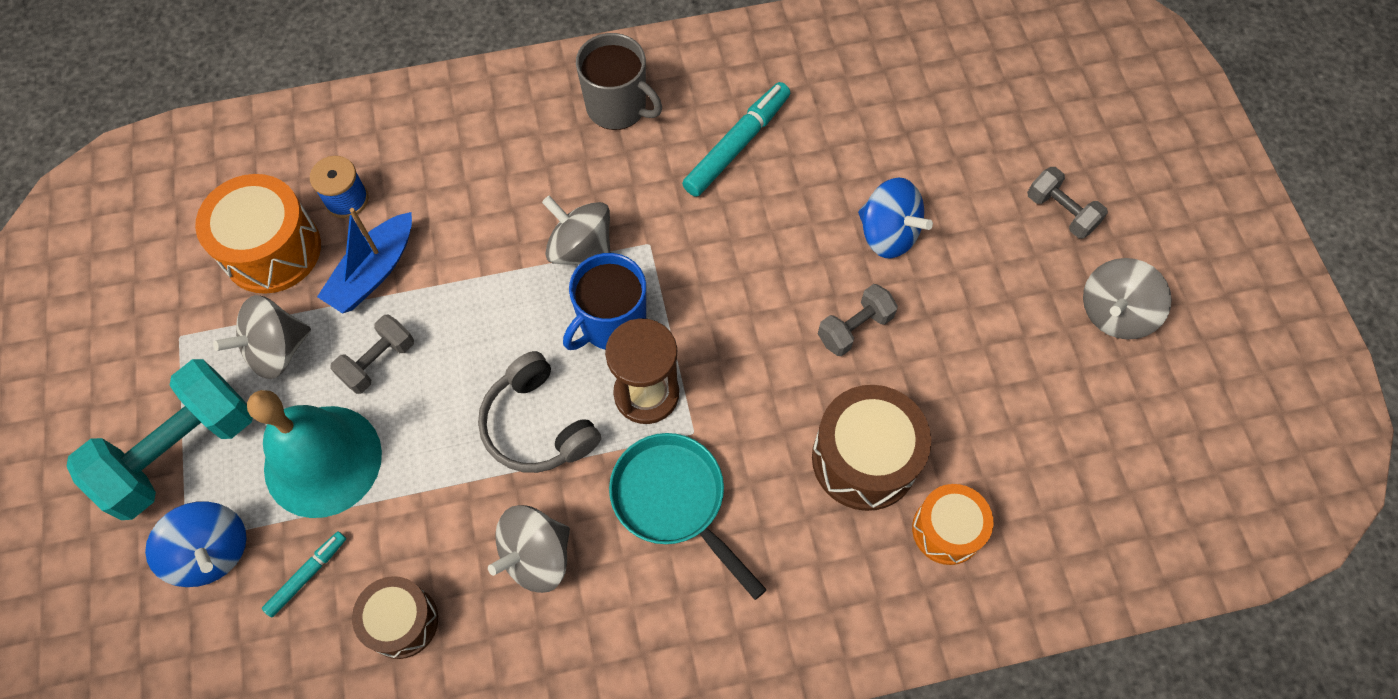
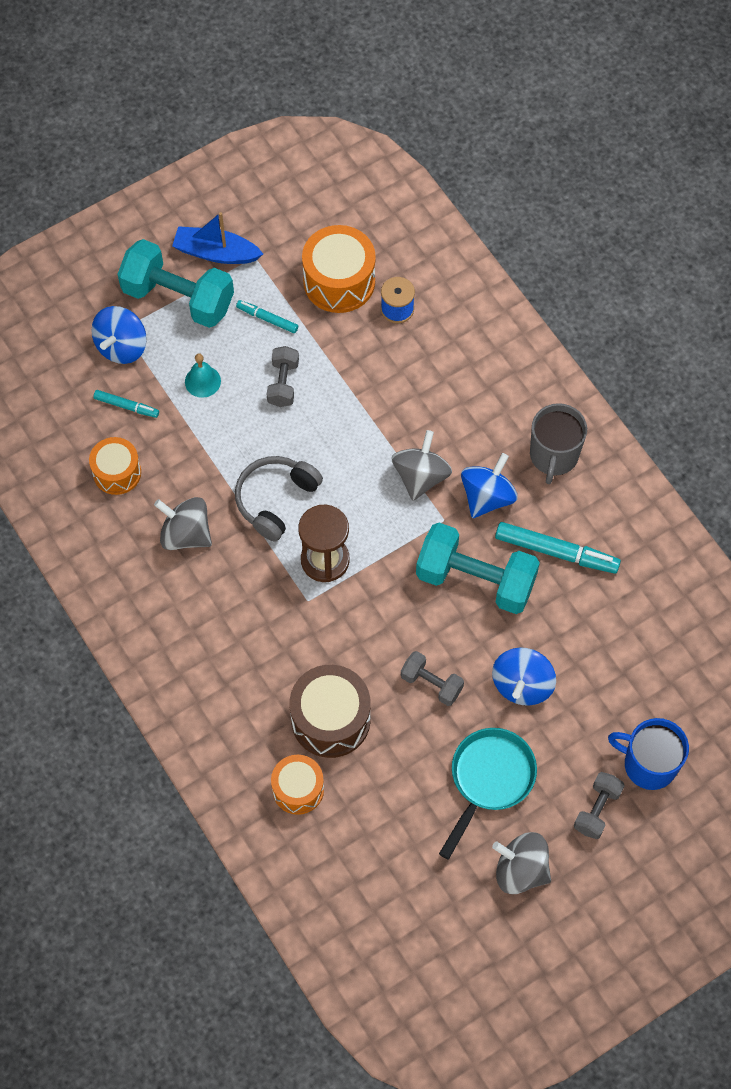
camera: 70 degrees right, 0 degrees up
(277, 350) = (267, 319): grey spinning top -> turquoise marker
(323, 460) = (202, 381): turquoise bell -> turquoise bell, size x0.44
(373, 272) = (348, 351): blue boat -> blue boat (216, 253)
(378, 362) = (283, 383): grey dumbbell -> grey dumbbell turned 75 degrees clockwise
(402, 621) = (117, 472): brown drum -> orange drum
(611, 323) = (370, 518): blue mug -> blue mug (648, 764)
(639, 189) = (487, 497): none -> blue spinning top
(674, 501) = (254, 605): turquoise pan -> turquoise pan (489, 779)
(739, 236) = (475, 579): none -> turquoise dumbbell

